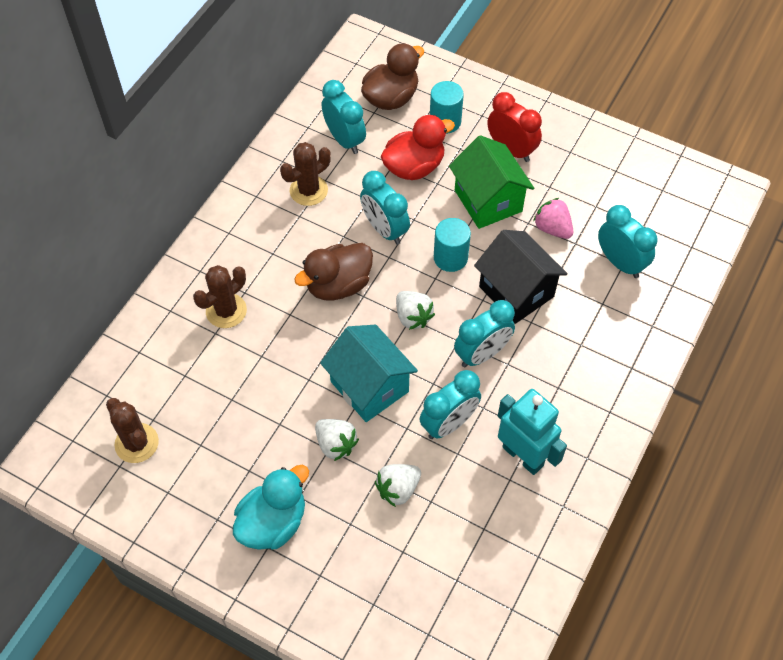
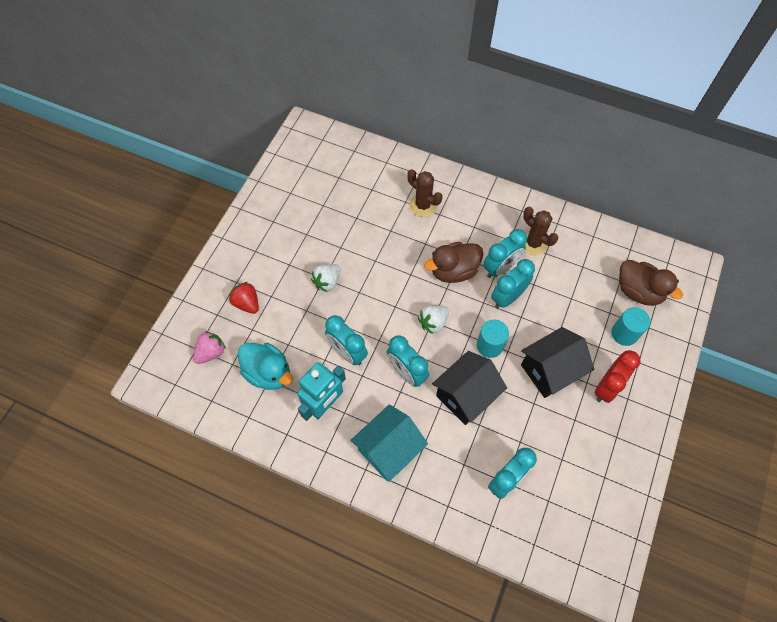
camera: 85 degrees right, 5 degrees up
(136, 443) = (322, 171): brown cactus -> none
(273, 522) = (271, 252): turquoise duck -> turquoise duck (268, 373)
(338, 285) = (453, 271): brown duck -> brown duck turned 75 degrees counterclockwise
(344, 140) = (587, 262): turquoise clock -> turquoise clock (500, 268)
(359, 559) = (247, 303): none -> red strawberry
(369, 386) = (373, 298): turquoise house -> turquoise house (389, 449)
(398, 489) = (296, 323): white strawberry -> none
(414, 167) = (572, 313): red duck -> none
(488, 201) = (549, 371): green house -> black house
(552, 228) = (531, 423): pink strawberry -> pink strawberry (211, 352)

